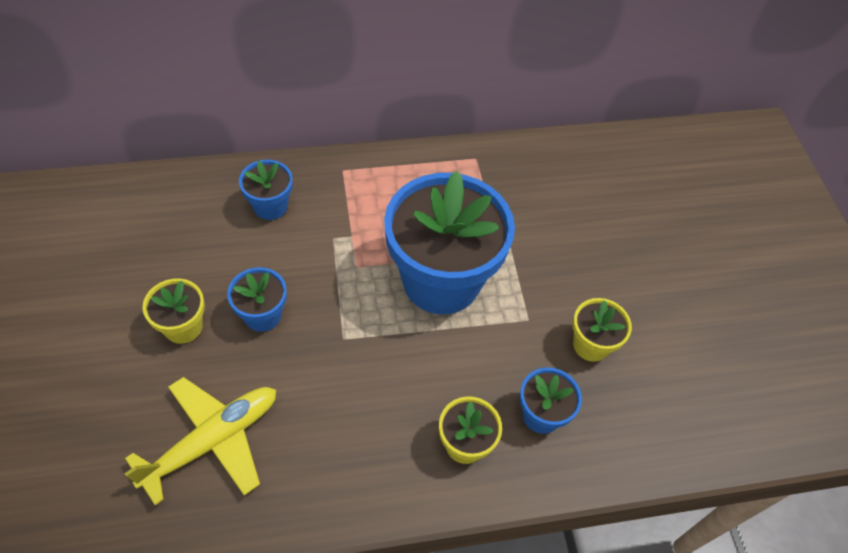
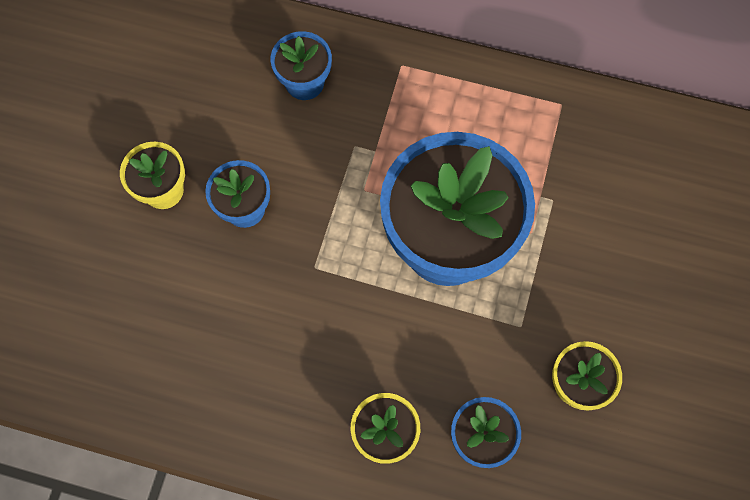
camera: 30 degrees right, 15 degrees up
(212, 441) = (144, 323): yellow plane -> none

